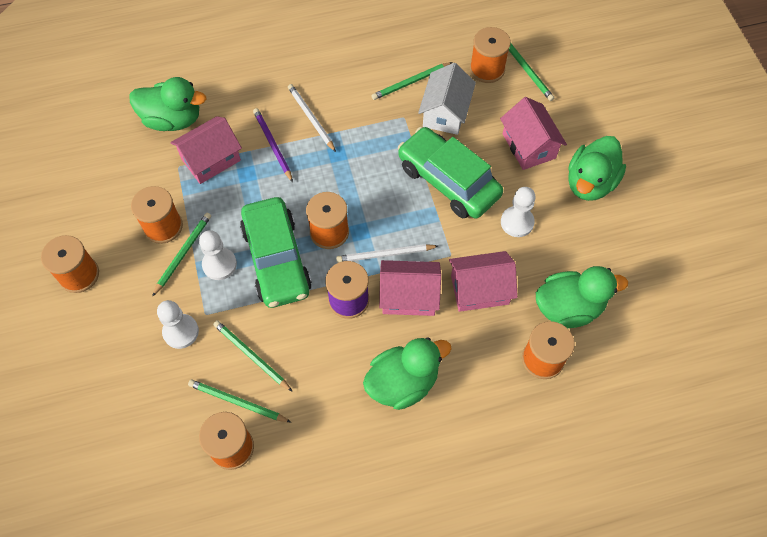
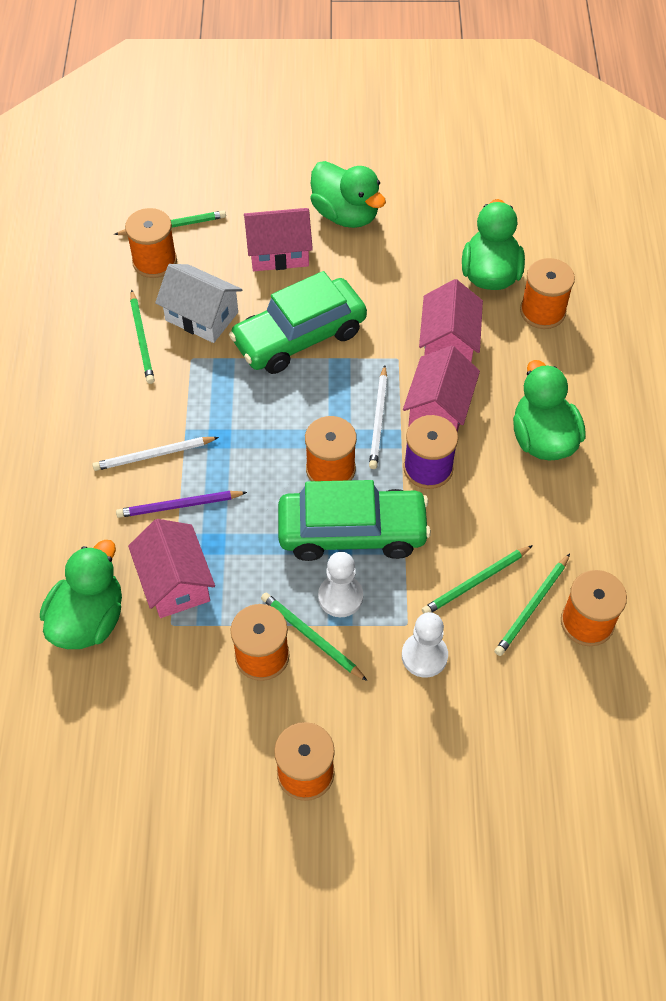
camera: 75 degrees left, 5 degrees down
(517, 222) = (374, 289): white pawn -> none

